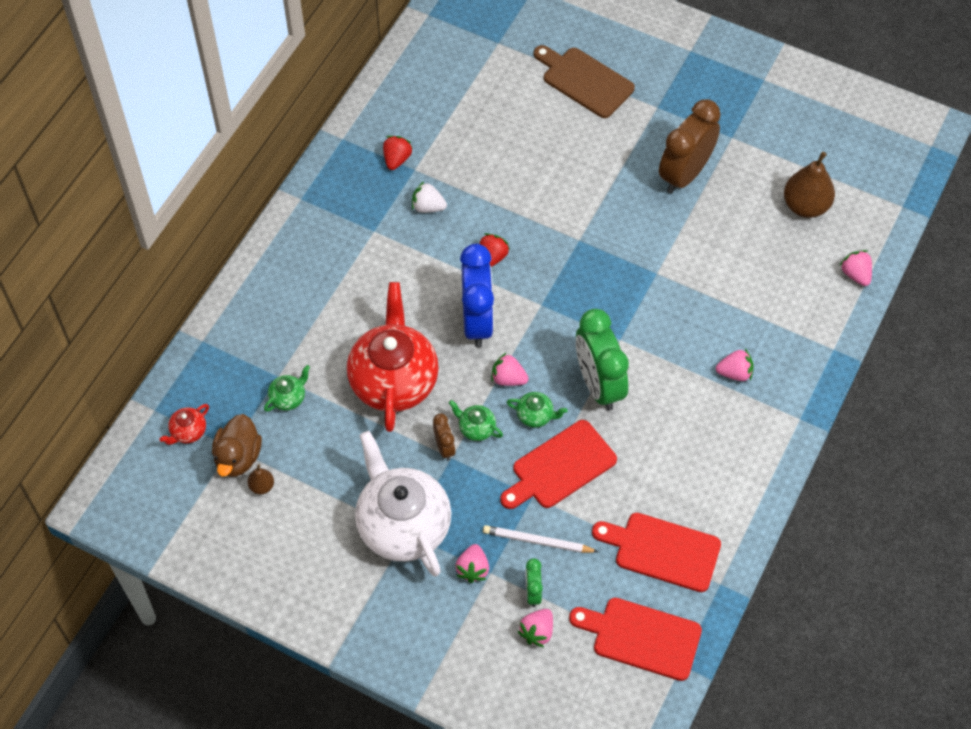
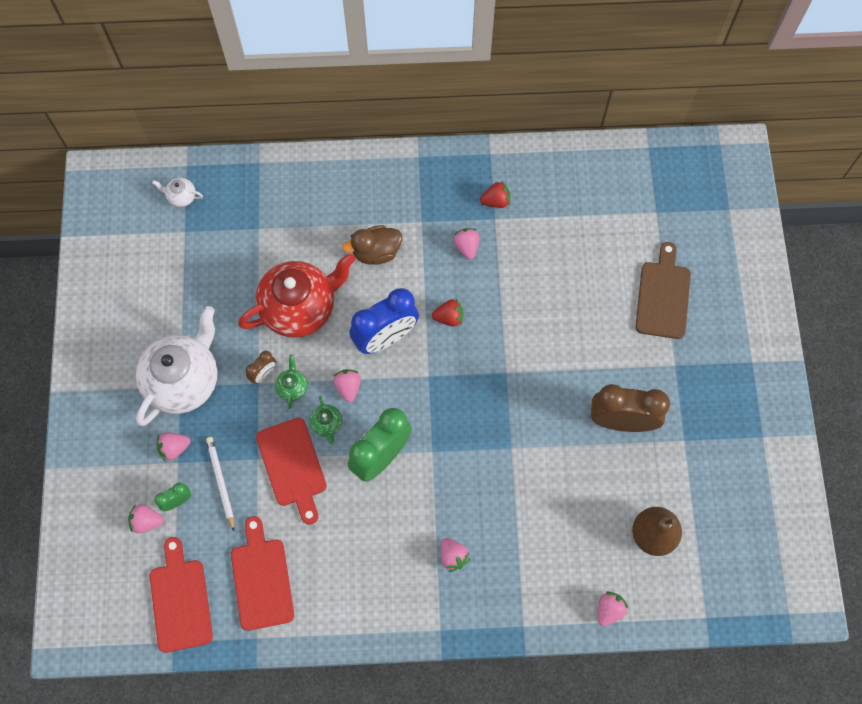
camera: 60 degrees right, 10 degrees up
(188, 432) = (181, 197): red teapot -> white teapot
(238, 457) = (179, 240): brown duck -> brown duck (376, 252)
(262, 486) = (165, 269): brown pear -> none
(288, 398) = (245, 245): green teapot -> none
(428, 207) = (466, 247): white strawberry -> pink strawberry
(560, 467) = (293, 466): red cutting board -> red cutting board turned 135 degrees counterclockwise

